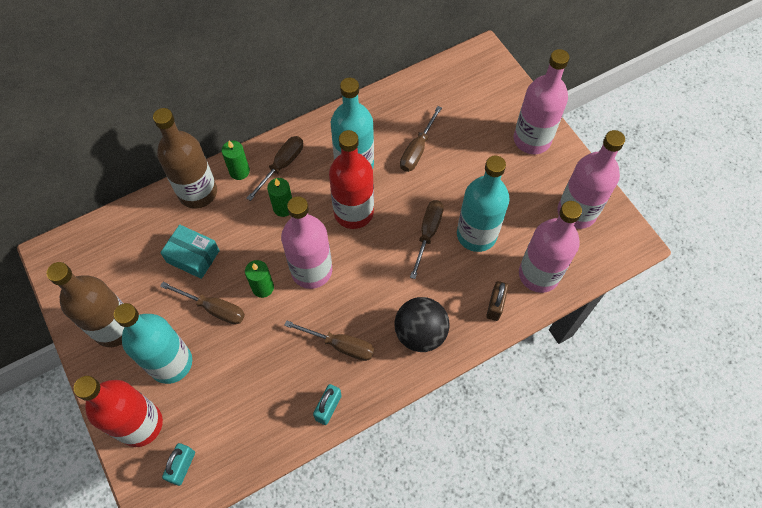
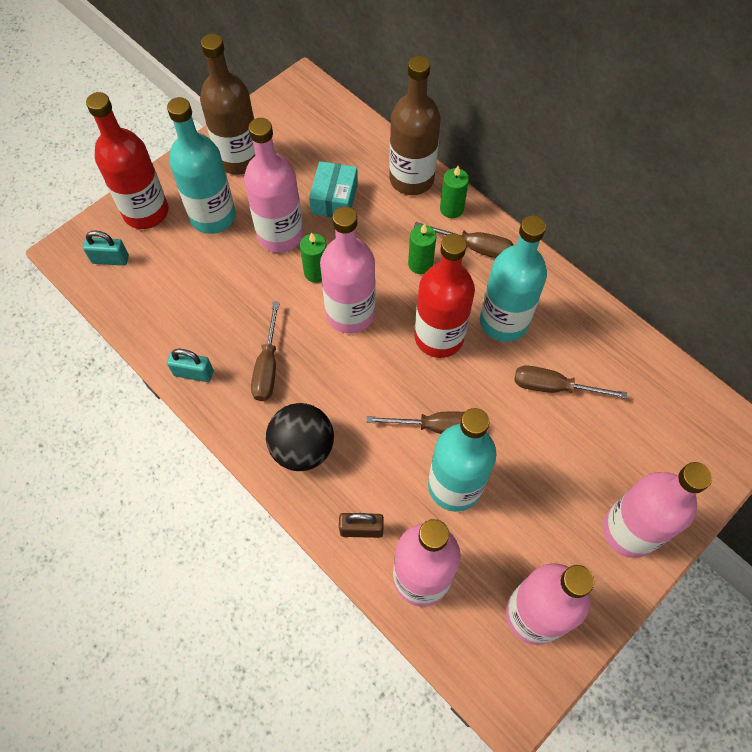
camera: 75 degrees right, 0 degrees up
(214, 308) = (280, 235): brown screwdriver -> pink bottle

